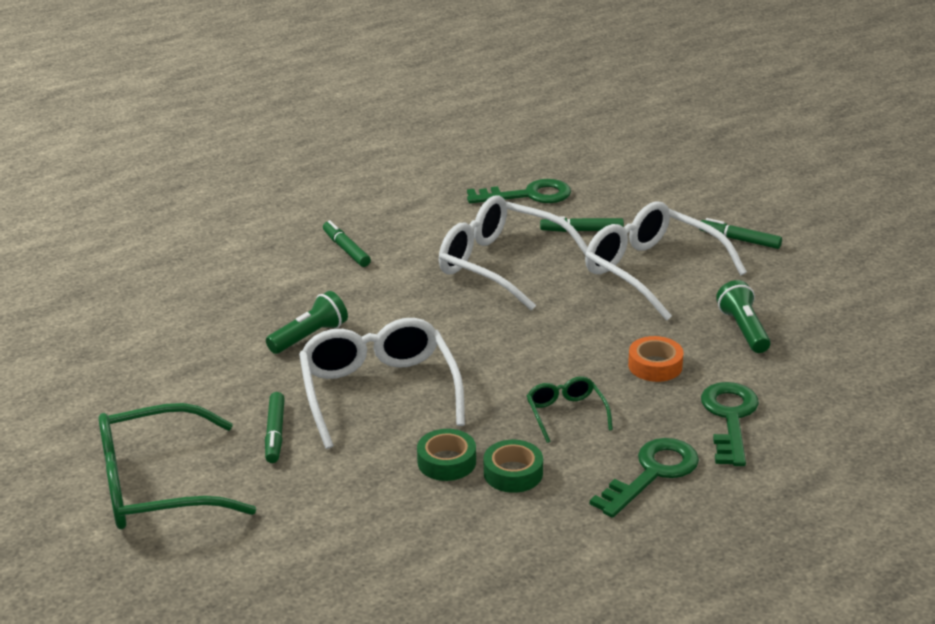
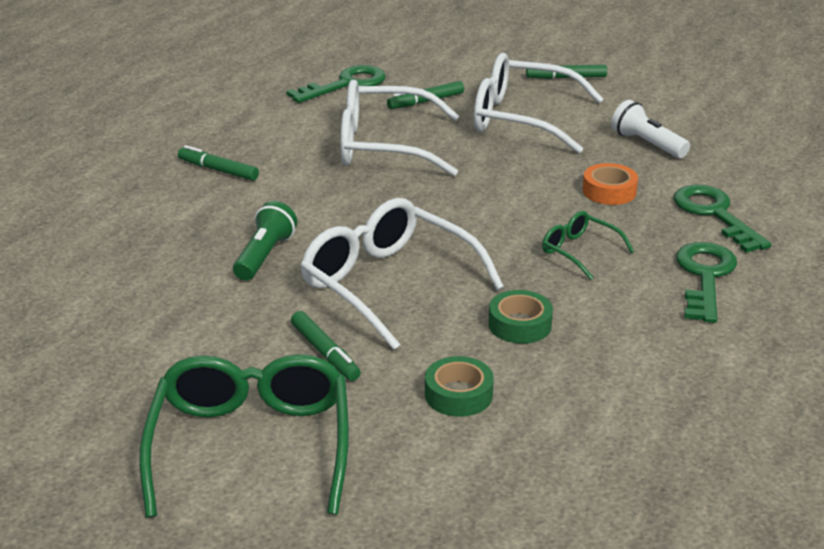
camera: 30 degrees left, 0 degrees up
(156, 487) = (251, 445): green glasses -> green glasses turned 135 degrees clockwise
(513, 473) = (589, 315): green tape -> green tape (458, 394)
(743, 329) = (647, 144): green flashlight -> white flashlight

